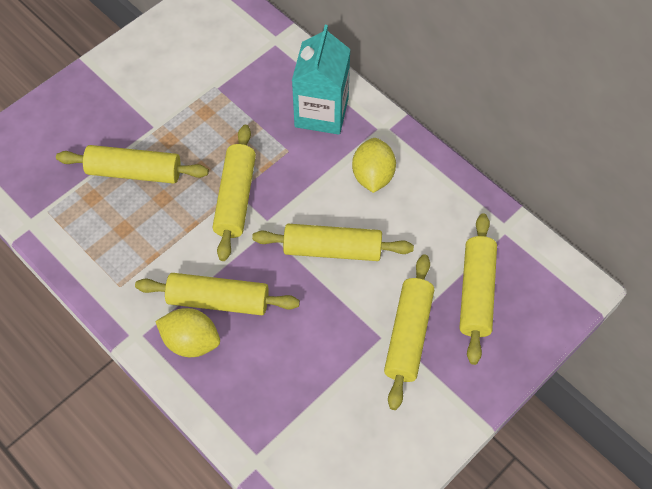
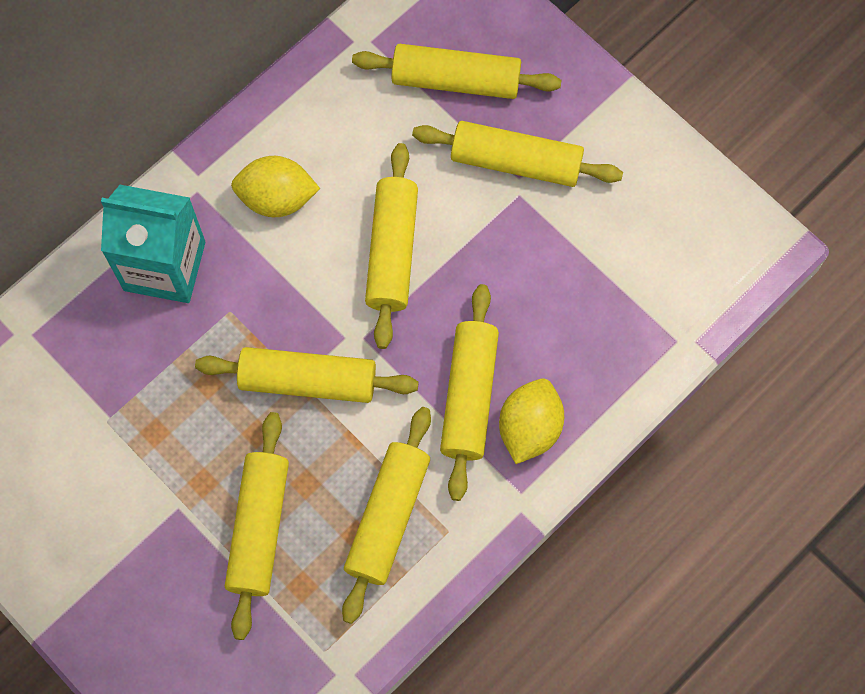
camera: 90 degrees left, 10 degrees up
(133, 248) = (388, 517): none -> yellow rolling pin

